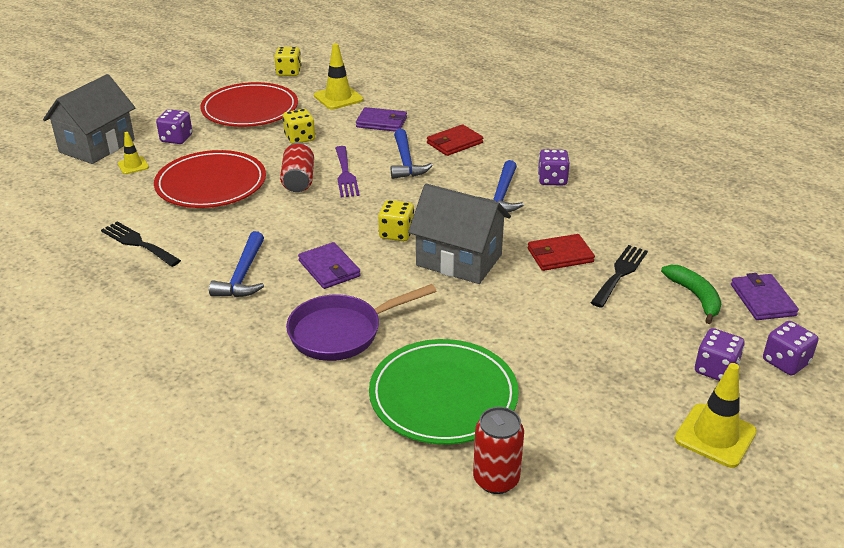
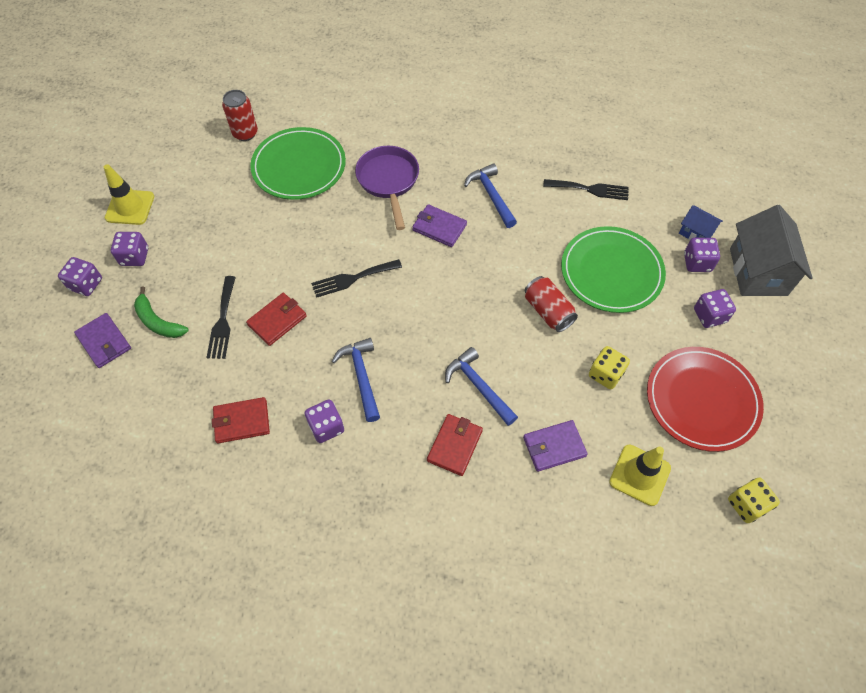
camera: 150 degrees right, 25 degrees up
(100, 181) = (696, 233): none -> blue house
(133, 165) = (697, 263): yellow traffic cone -> purple dice
(211, 184) = (611, 272): red plate -> green plate
(342, 332) = (388, 181): purple pan -> purple pan turned 45 degrees counterclockwise
(345, 174) = (517, 340): purple fork -> none
(396, 233) = (418, 285): yellow dice -> none
(459, 260) = (352, 278): grey house -> black fork
(627, 204) = (241, 421): none -> red wallet

